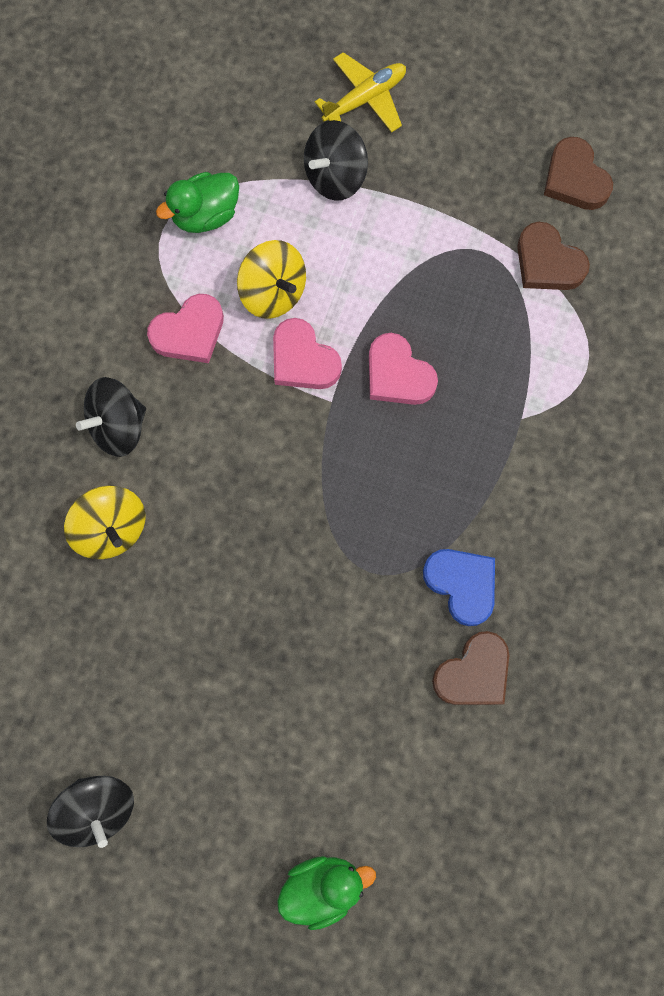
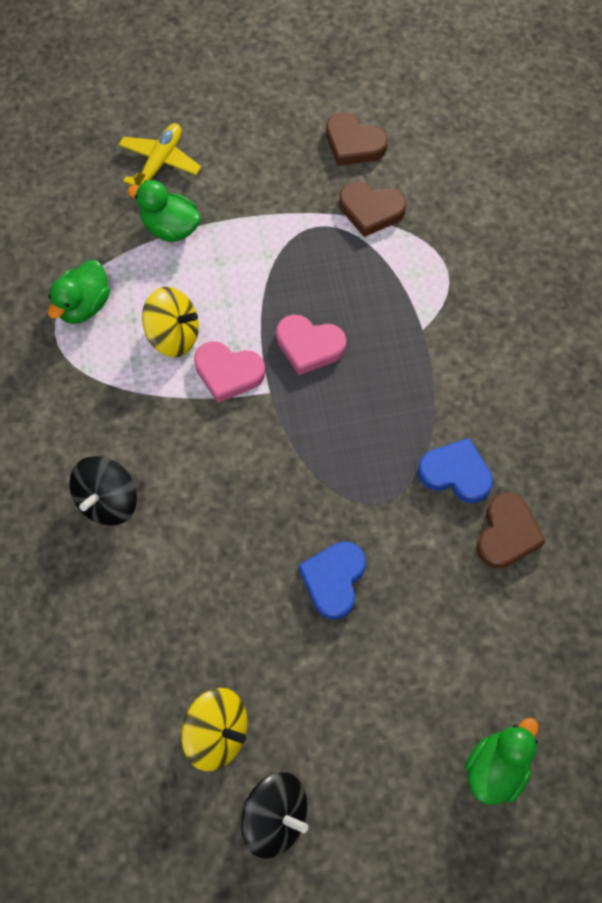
camera: 30 degrees left, 10 degrees down
(111, 528) = (150, 584): yellow spinning top -> yellow spinning top (217, 733)
(189, 332) = (124, 399): pink heart -> none
(281, 622) = (333, 580): none -> blue heart
(335, 176) = (170, 228): black spinning top -> green duck

